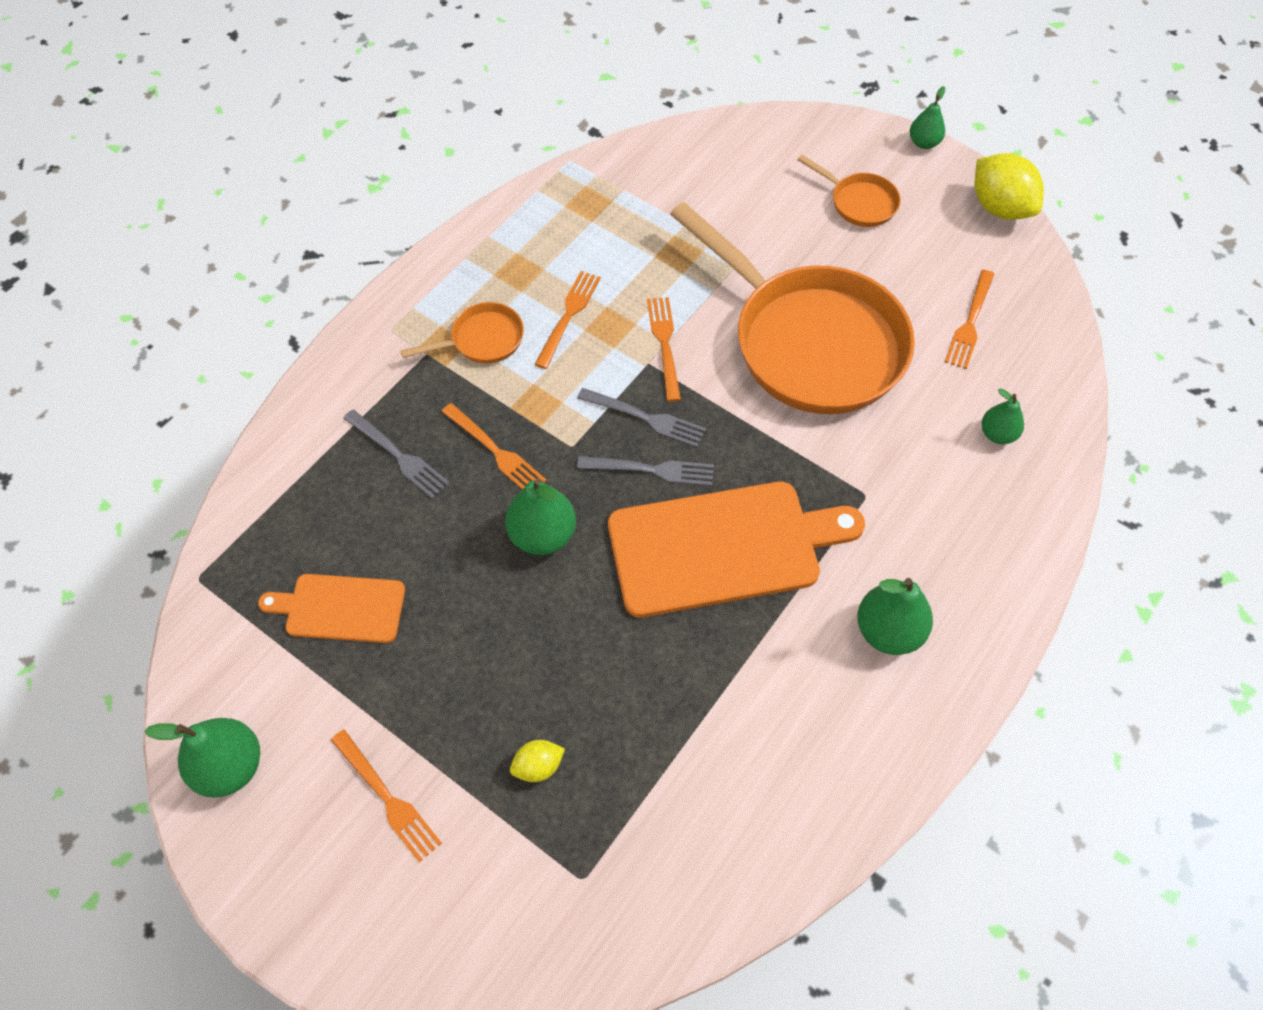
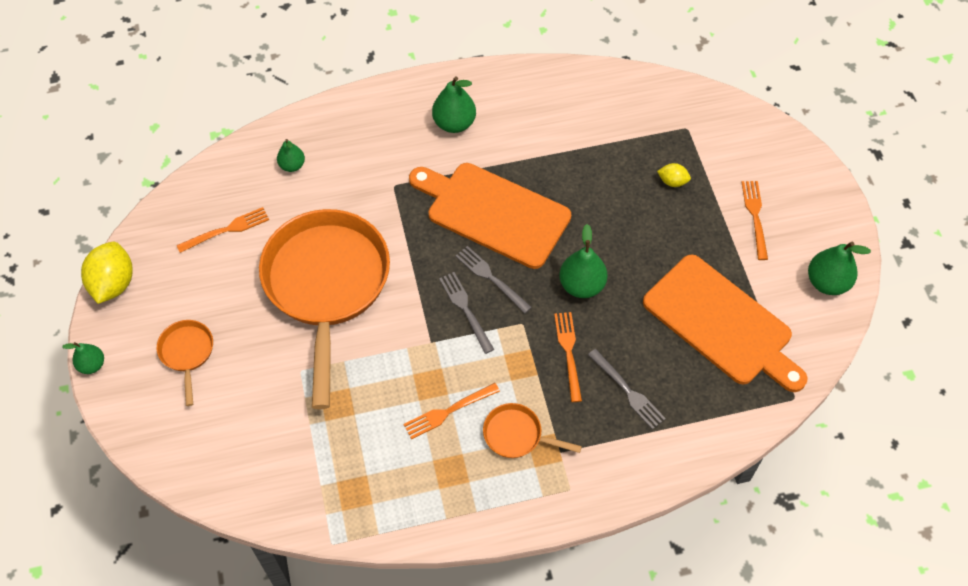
camera: 140 degrees left, 0 degrees up
(340, 608) = (721, 323): orange cutting board -> orange cutting board, size x1.83
(399, 456) = (628, 391): grey fork -> grey fork turned 150 degrees clockwise
(664, 343) = (409, 347): orange fork -> none

